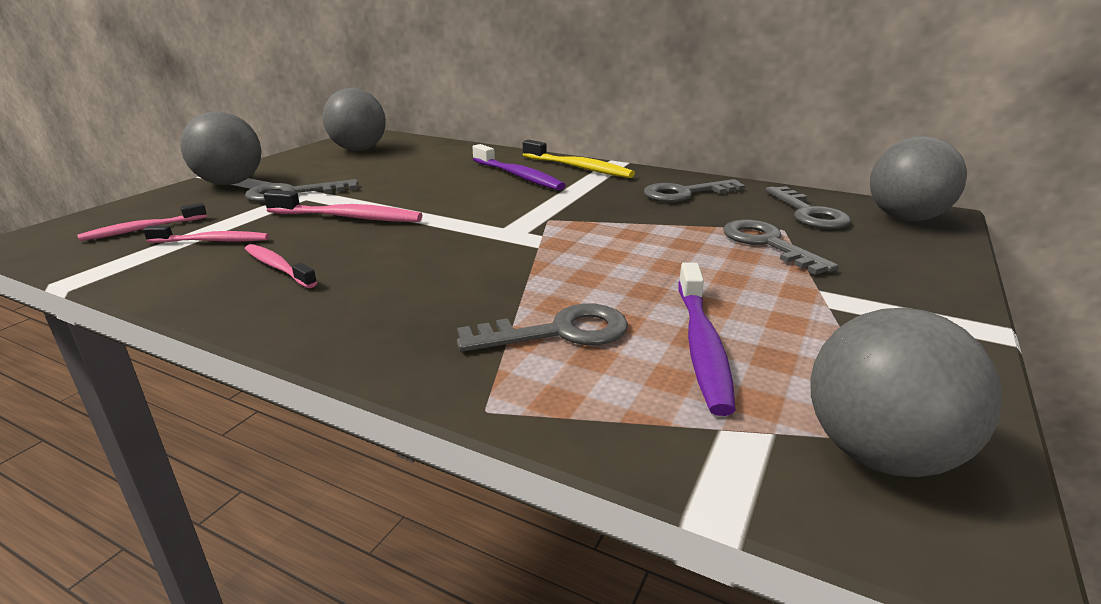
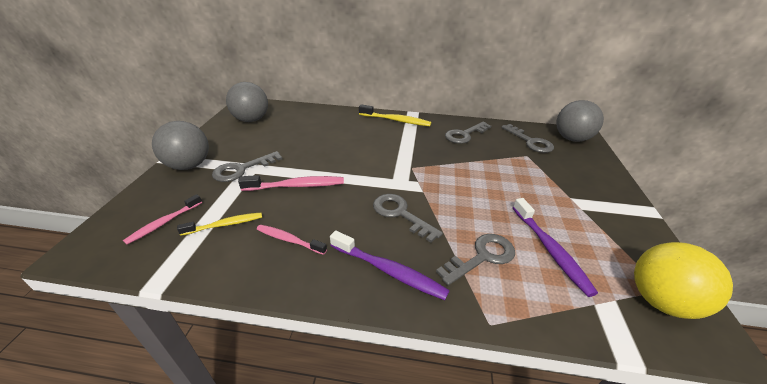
camera: 20 degrees left, 10 degrees up
(212, 241) = (225, 225): pink toothbrush -> yellow toothbrush
(518, 176) = (368, 132): purple toothbrush -> purple toothbrush (389, 271)
(767, 244) = (528, 168): grey key -> grey key (400, 214)
(879, 454) = (660, 301): grey ball -> yellow ball

